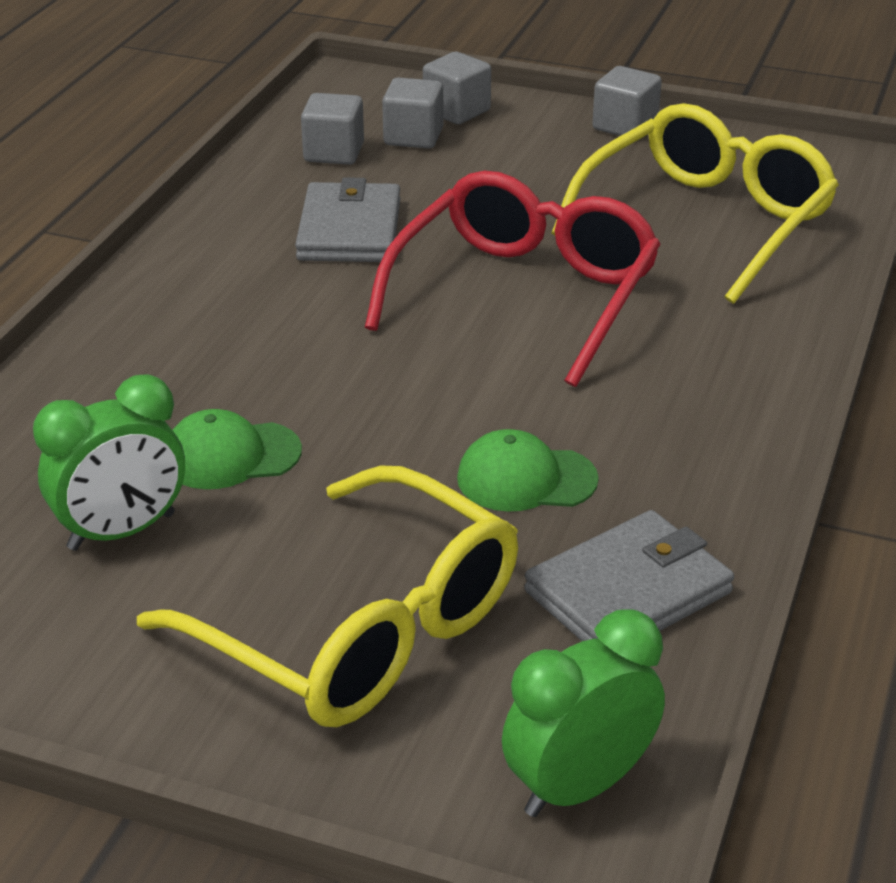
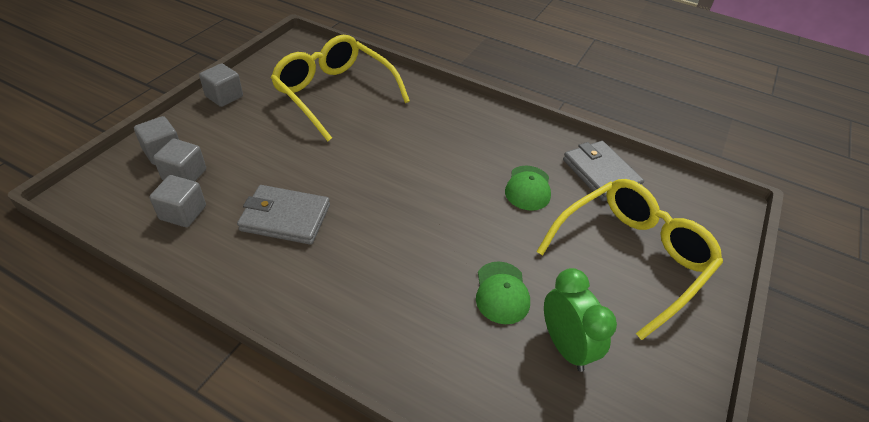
camera: 85 degrees left, 10 degrees up
(524, 296) = (380, 162): red glasses -> none
(579, 786) = (706, 207): green clock -> none

